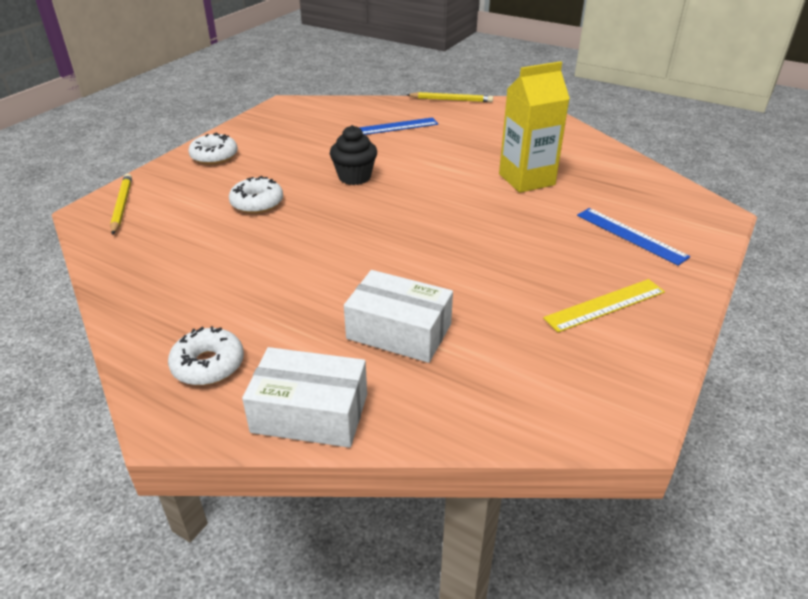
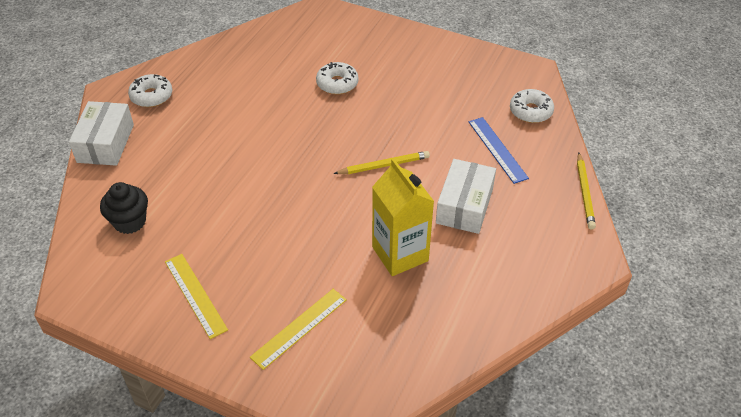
camera: 85 degrees right, 10 degrees up
(122, 205) = (327, 20): yellow pencil -> yellow pencil (384, 165)
(214, 156) = (411, 47): white donut -> white donut (530, 111)
(354, 177) = (387, 133): black cupcake -> black cupcake (130, 222)
(399, 331) = (174, 176): white box -> white box (464, 206)
(631, 235) = (299, 328): blue ruler -> yellow ruler

